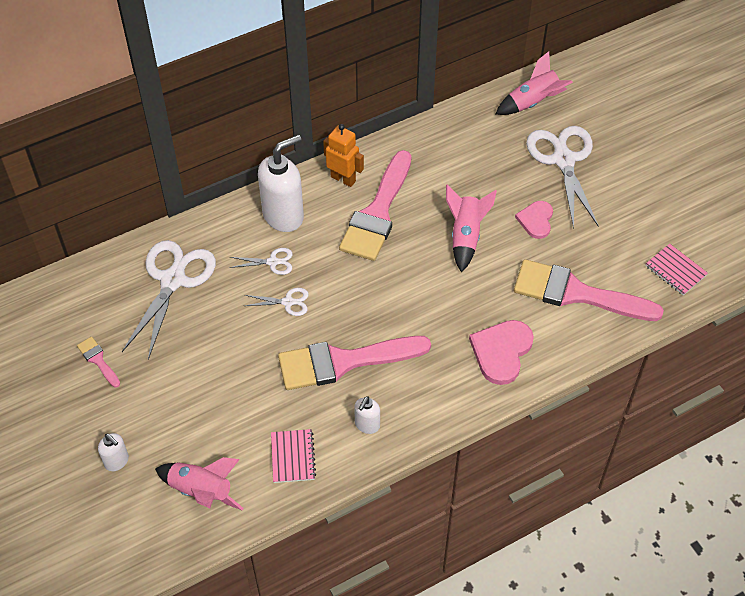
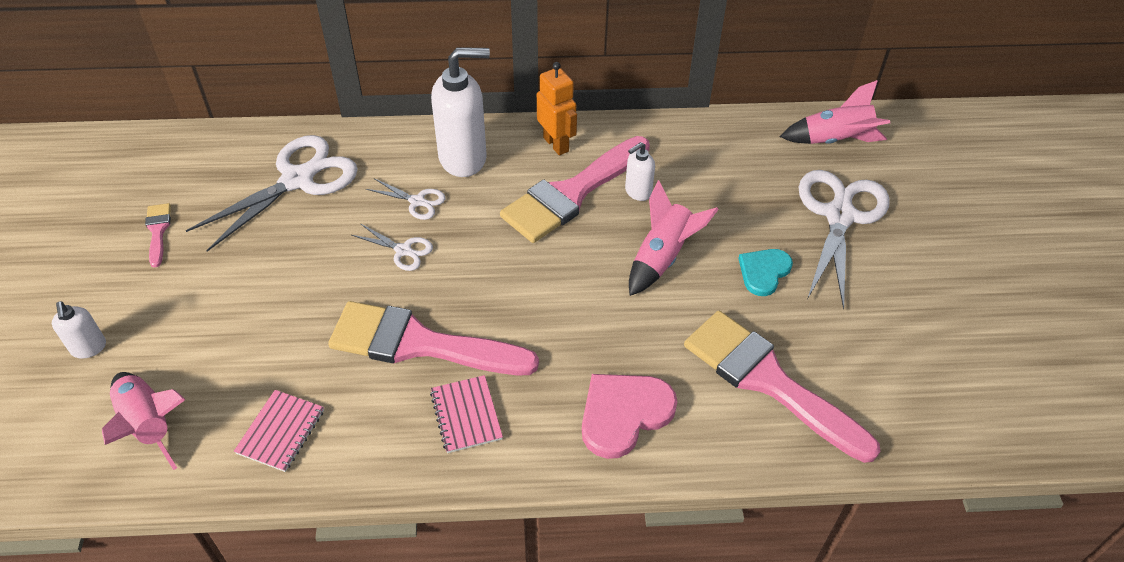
camera: 25 degrees right, 5 degrees down
(367, 425) = (395, 432): white soap dispenser -> white soap dispenser (637, 192)
(536, 220) = (764, 272): pink heart -> turquoise heart
(675, 270) = (926, 406): pink notebook -> pink notebook (466, 415)

